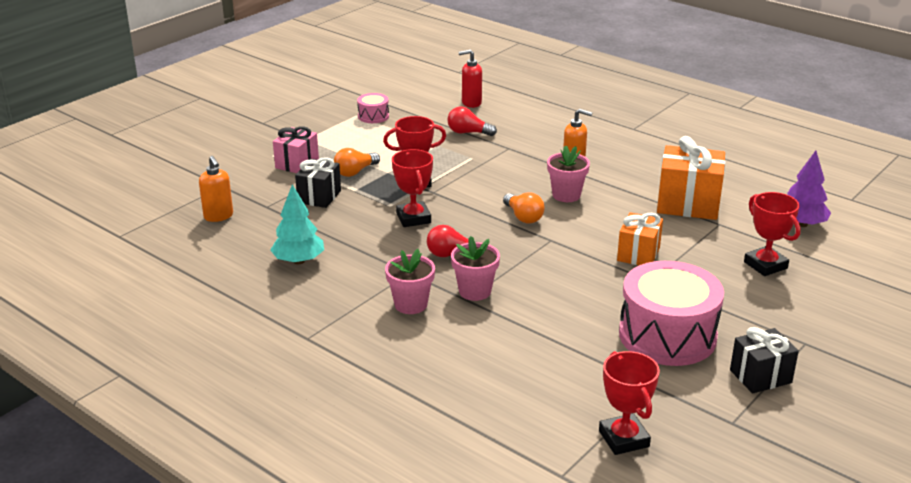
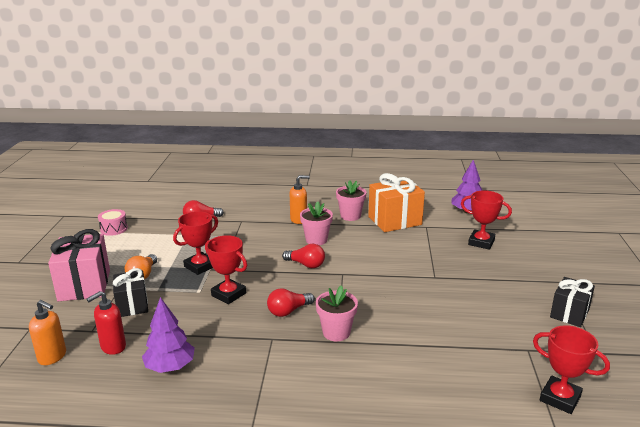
camera: 35 degrees left, 5 degrees down
(297, 164) = (84, 285): pink gift -> pink gift, size x1.58
(298, 261) = (170, 367): turquoise tree -> purple tree
(411, 304) = (302, 364): pink flower pot -> pink flower pot (350, 216)
(471, 103) = (180, 199): red soap dispenser -> red soap dispenser (113, 347)
(523, 217) = (306, 264): orange light bulb -> red light bulb
(638, 254) = (406, 263): orange gift -> none
(667, 335) = (489, 310): pink drum -> none

